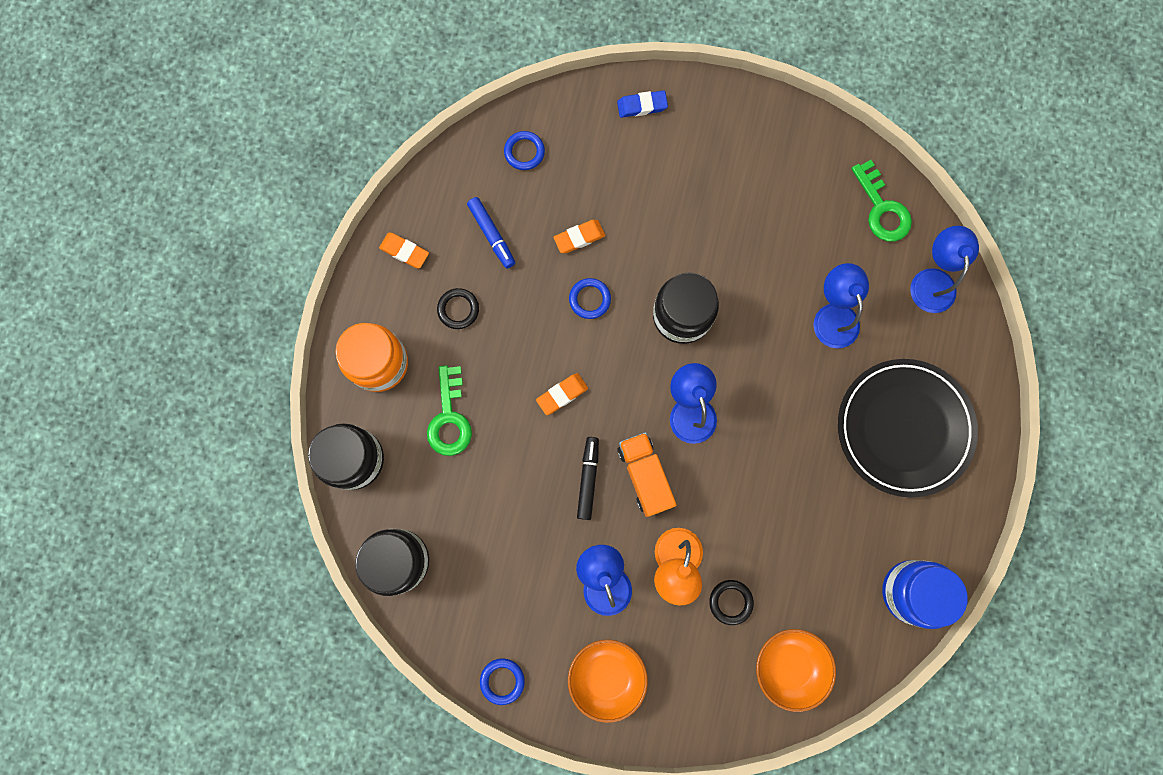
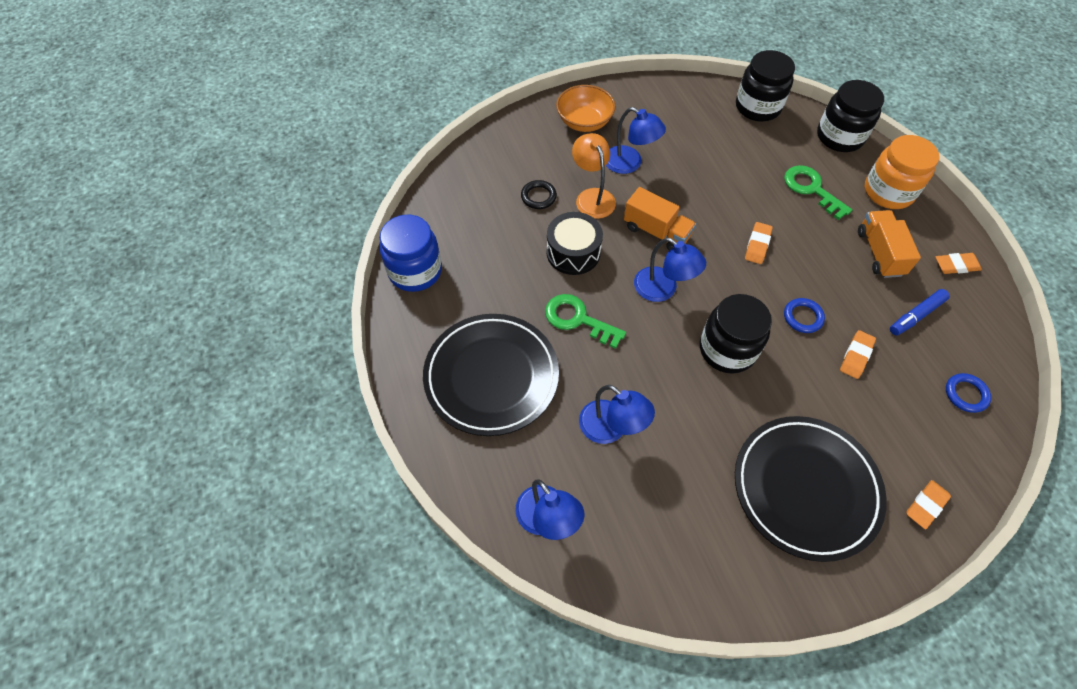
camera: 145 degrees right, 20 degrees down
(458, 309) = (879, 253): black ring -> orange truck
(491, 235) = (916, 315): blue marker -> blue marker turned 60 degrees counterclockwise
(502, 680) = (642, 89): blue ring -> none
(588, 478) = (691, 208): black marker -> none
(642, 106) = (926, 505): blue eraser -> orange eraser
(719, 173) = (805, 488): none -> black plate
(743, 507) = (573, 252): none -> black drum
(789, 665) = (473, 185): orange bowl -> none
(882, 209) = (640, 559): green key -> green key (578, 319)

